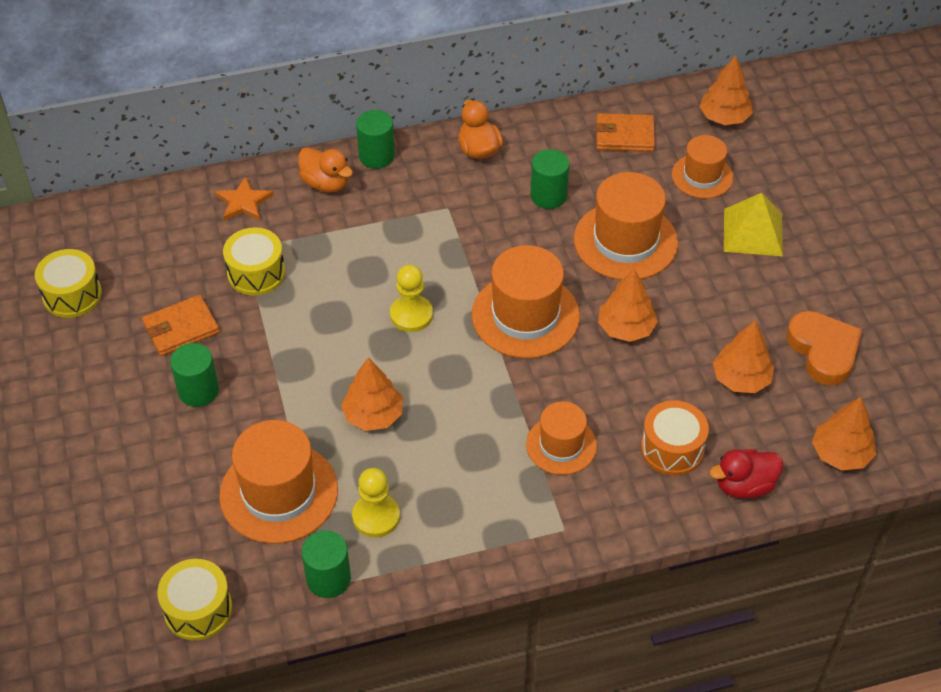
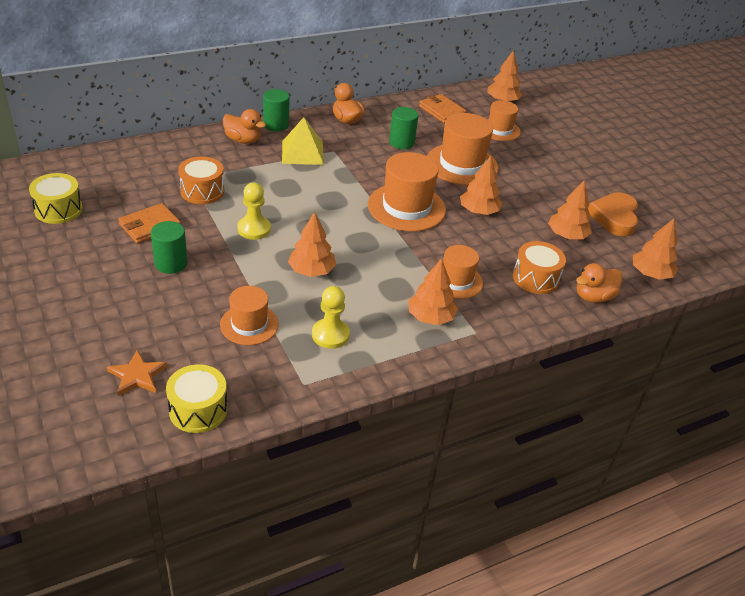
camera: 15 degrees left, 10 degrees down
(244, 202) = (184, 152): orange star -> orange star (137, 375)
(256, 273) = (202, 191): yellow drum -> orange drum
(279, 492) = (249, 324): orange hat -> orange hat, size x0.61
(328, 579) = (303, 379): green cylinder -> none
(411, 315) = (324, 210): yellow pawn -> yellow pawn (254, 229)
(510, 501) = (430, 317): none -> orange tree
(624, 135) = (442, 111): orange wallet -> orange wallet turned 60 degrees clockwise
(744, 486) = (593, 297): red duck -> orange duck
(753, 232) = (543, 157): yellow pyramid -> yellow pyramid (302, 152)
(823, 351) = (614, 217): orange heart -> orange heart turned 135 degrees counterclockwise

